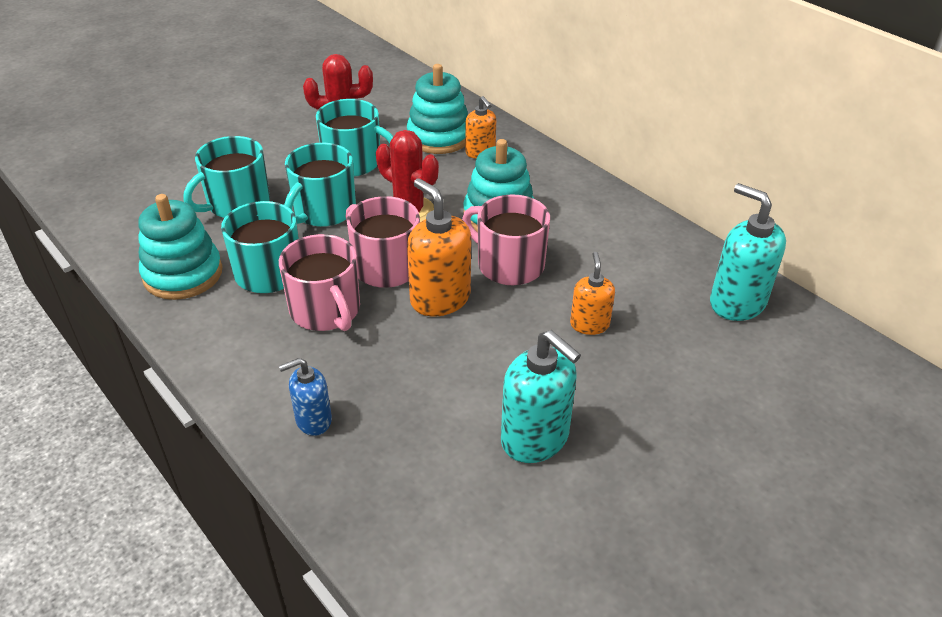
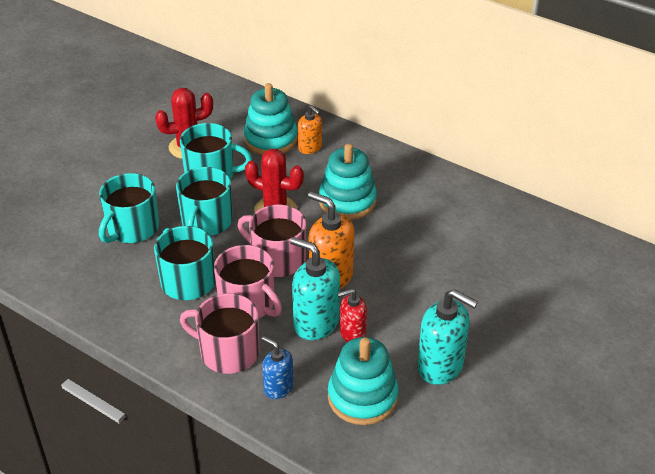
camera: 15 degrees left, 0 degrees up
(183, 274) = (119, 297): turquoise stacking toy -> turquoise stacking toy (362, 397)
(313, 420) = (278, 387): blue soap dispenser -> blue soap dispenser turned 75 degrees clockwise
(437, 372) = (352, 333): none -> red soap dispenser
(508, 264) = (370, 239): pink mug -> pink mug (228, 352)
(589, 324) = (447, 275): orange soap dispenser -> none
(737, 303) = (545, 238): turquoise soap dispenser -> turquoise soap dispenser (315, 323)

